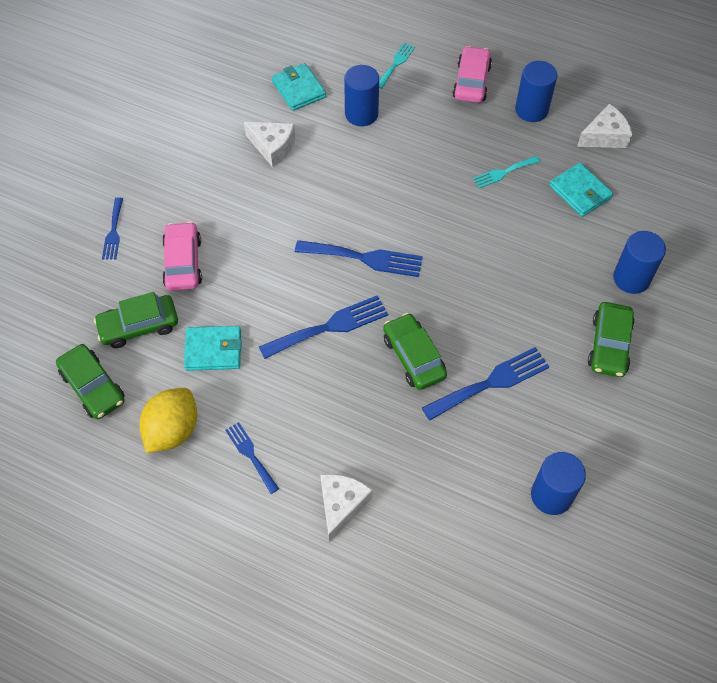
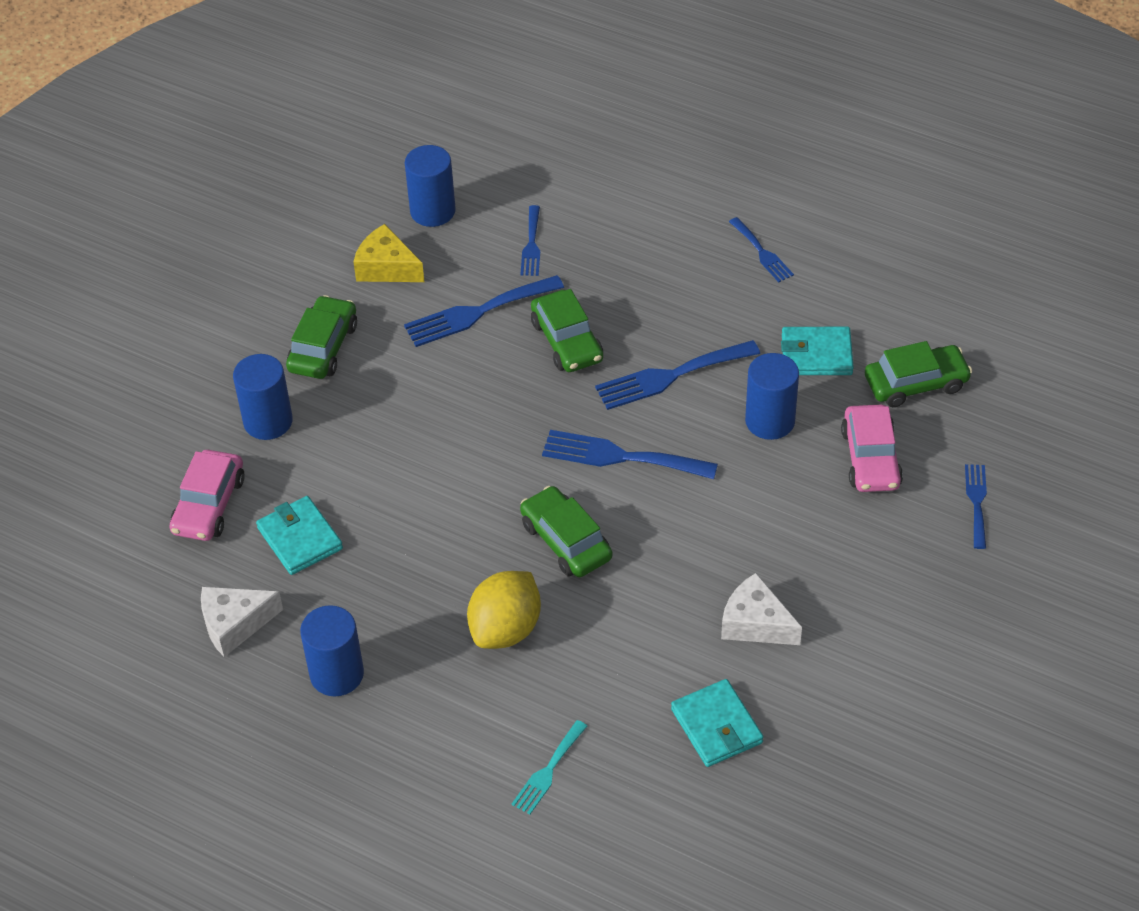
camera: 175 degrees left, 10 degrees down
(93, 387) = (958, 320): green car -> green car (566, 541)
(172, 430) = (854, 276): yellow lemon -> yellow lemon (505, 629)
(341, 505) = (660, 208): white cheese -> none
(361, 114) = (613, 676): blue cylinder -> blue cylinder (770, 421)
(455, 457) = (531, 245): none -> blue fork
(471, 82) = (424, 730): pink car -> pink car (209, 505)
(503, 172) = (405, 571): turquoise fork -> none
(578, 428) = (386, 267): none -> yellow cheese

